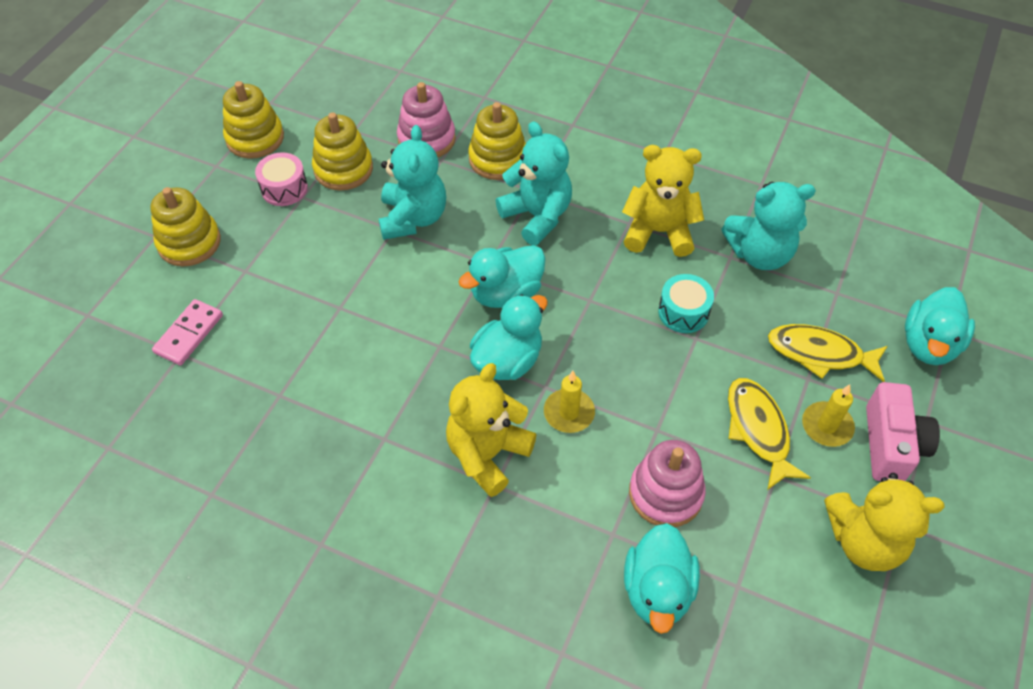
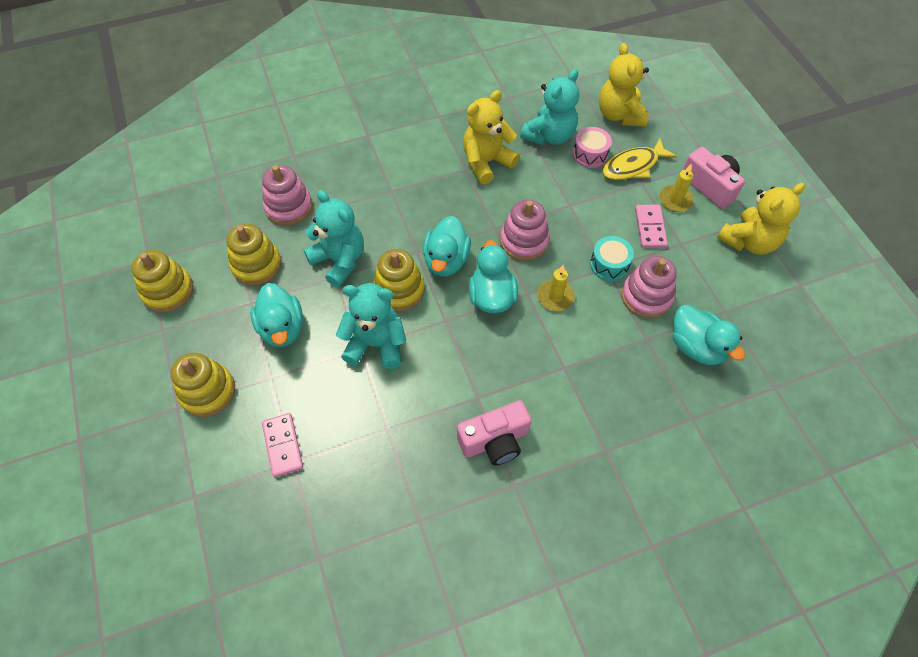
camera: 45 degrees left, 5 degrees up
(284, 188) = (231, 307): pink drum -> pink drum (590, 154)
(351, 489) = (495, 441): none -> pink camera
(487, 454) = (541, 355): yellow teddy bear -> yellow teddy bear (619, 115)
(498, 159) = (348, 187): yellow stacking toy -> yellow stacking toy (399, 290)
(537, 216) = (411, 203): turquoise teddy bear -> turquoise teddy bear (376, 344)
(603, 335) = (524, 241): none -> pink stacking toy
(683, 312) = (548, 196): turquoise drum -> turquoise drum (609, 265)
(758, 430) = (650, 228): yellow fish -> pink domino
(929, 344) = (672, 123): turquoise duck -> turquoise duck (282, 328)

